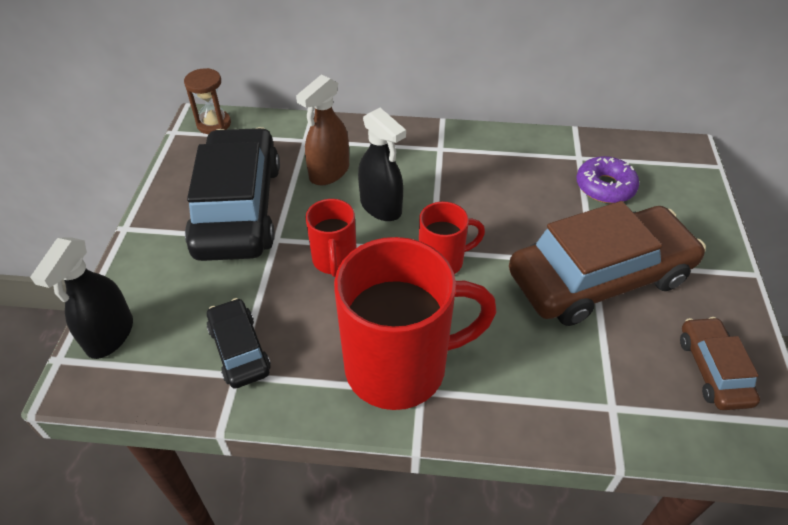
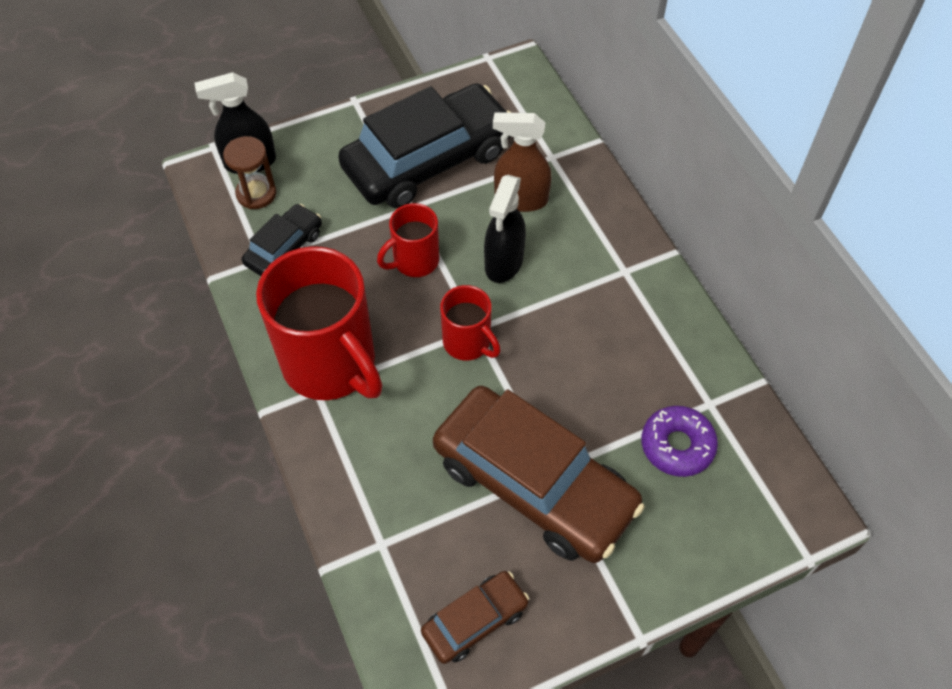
camera: 60 degrees right, 10 degrees up
(214, 124) = (520, 78): brown hourglass -> brown hourglass (256, 193)

